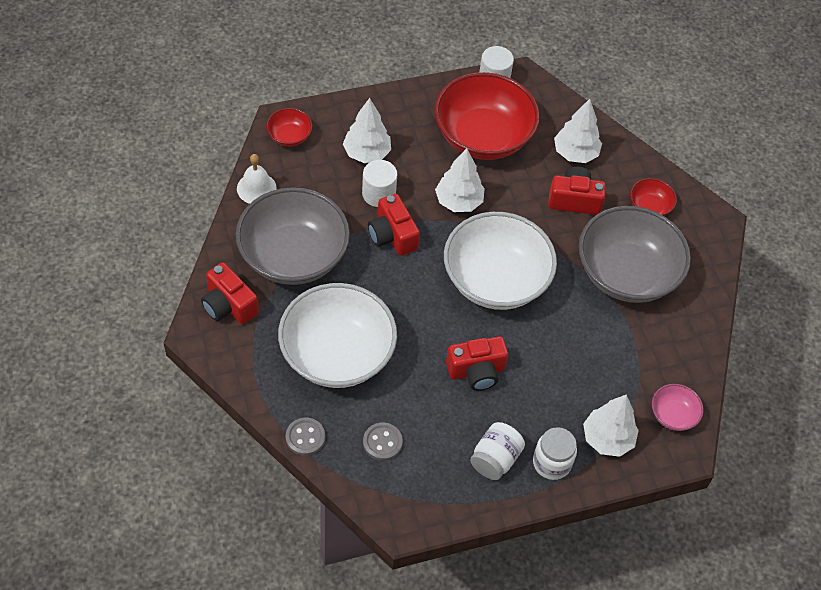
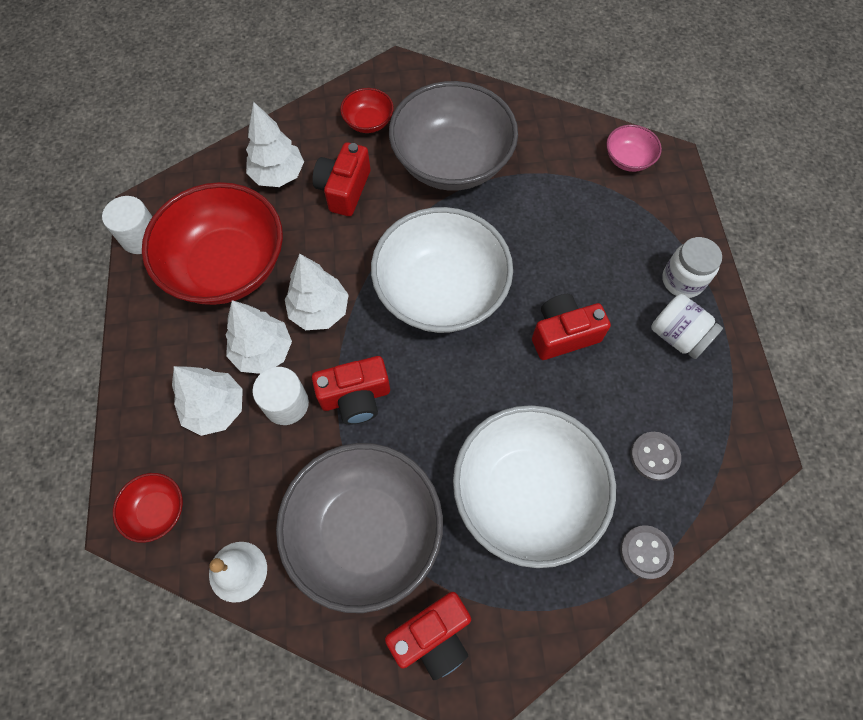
camera: 75 degrees left, 10 degrees up
(476, 371) = (563, 334): red camera -> red camera turned 105 degrees counterclockwise
(607, 439) = (654, 223): white tree -> white tree (263, 351)

